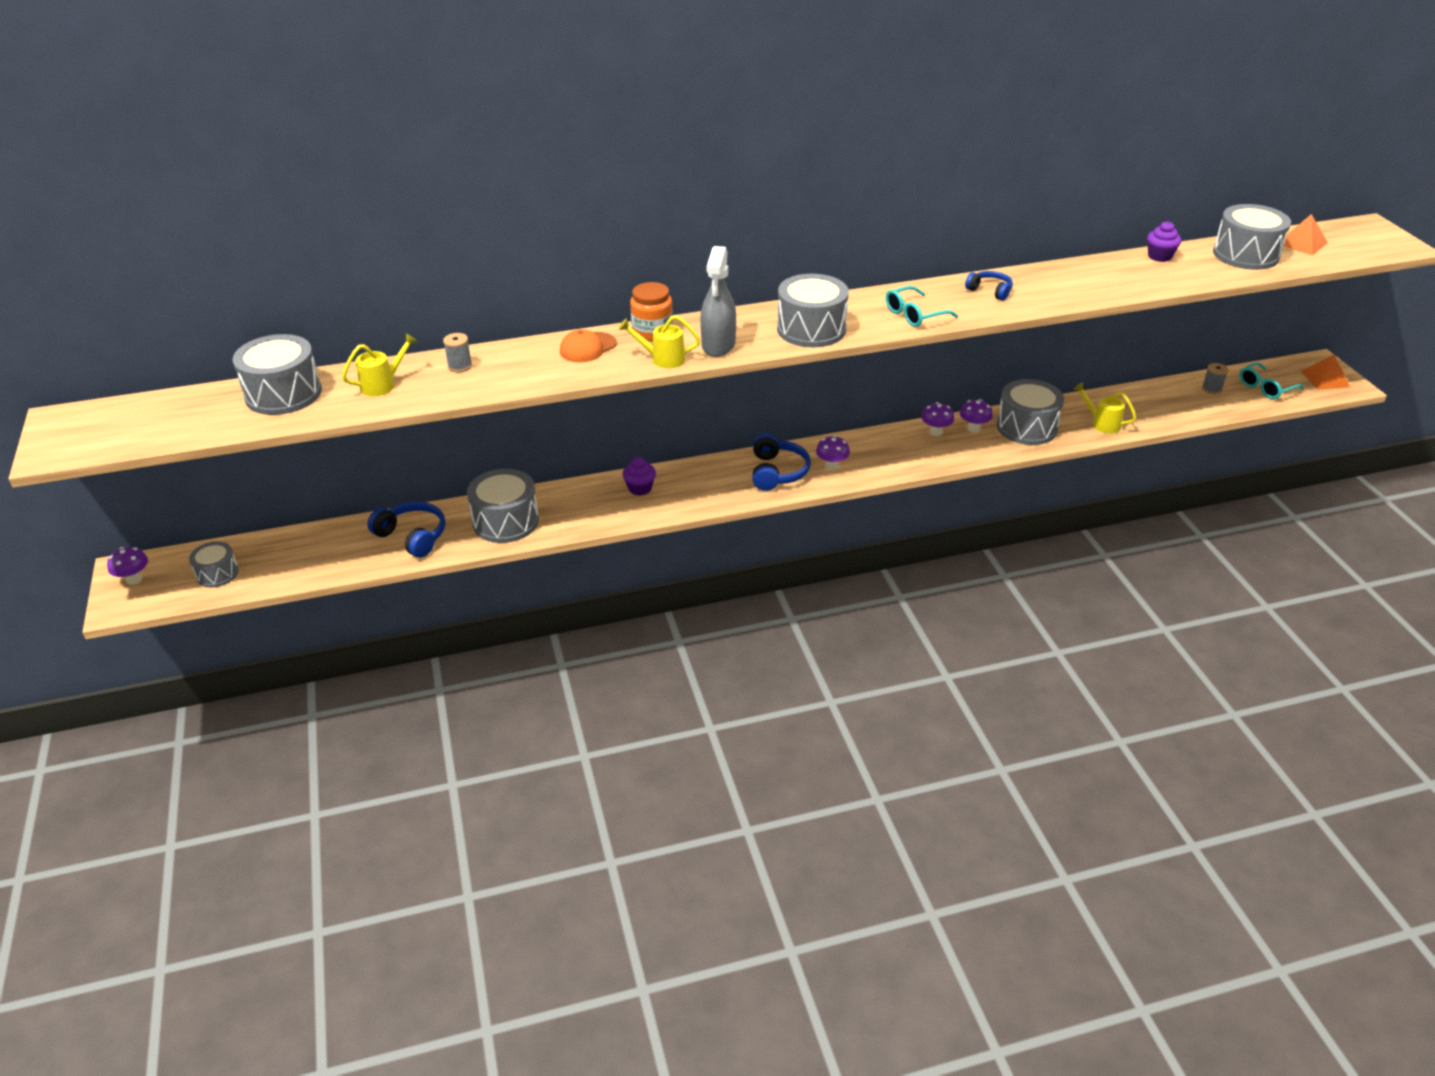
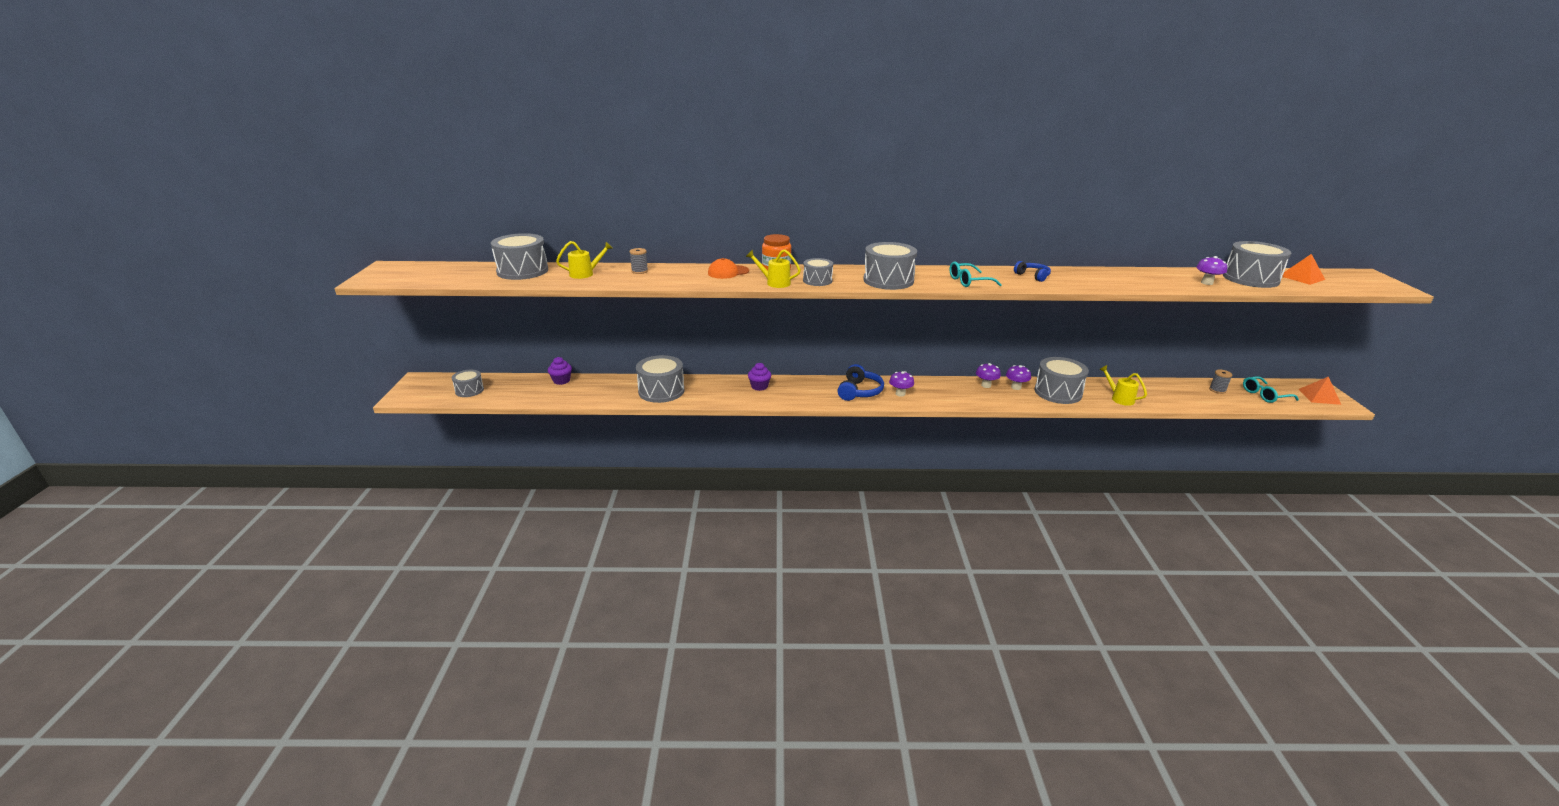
camera: 15 degrees right, 10 degrees down
(134, 579) = (421, 385): purple mushroom -> purple mushroom (1207, 283)
(412, 536) = (598, 390): blue headphones -> none
(718, 345) = (817, 280): grey spray bottle -> grey drum
(1159, 256) = (1177, 272): purple cupcake -> purple cupcake (561, 381)

